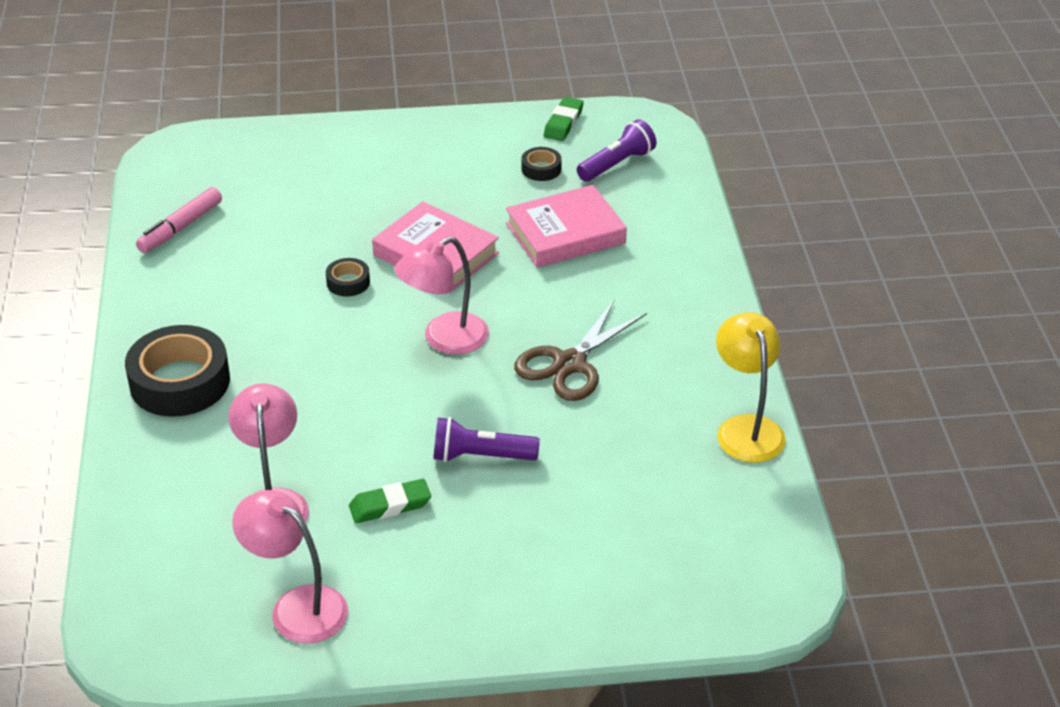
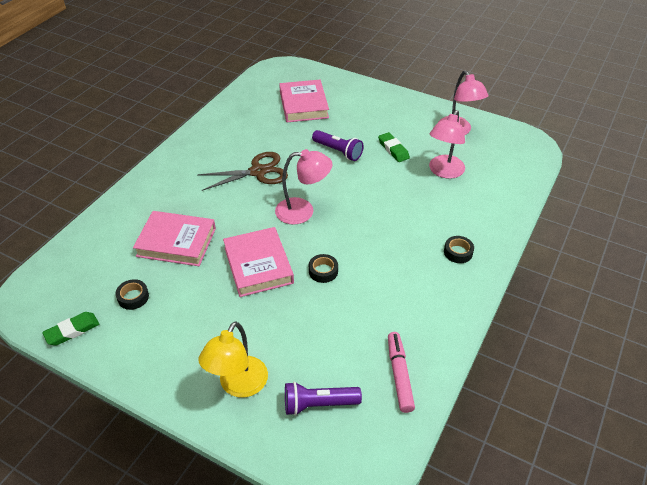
camera: 145 degrees left, 5 degrees up
(180, 228) = (399, 375): pink marker -> pink marker turned 75 degrees counterclockwise
(180, 382) = (458, 252): black tape -> black tape, size x0.47
(390, 505) = (393, 149): green eraser -> green eraser turned 45 degrees clockwise
(617, 164) = (88, 276): purple flashlight -> purple flashlight (318, 404)
(633, 522) = (304, 105): none -> pink book
(746, 428) = (221, 115): yellow lamp -> yellow lamp (238, 385)

